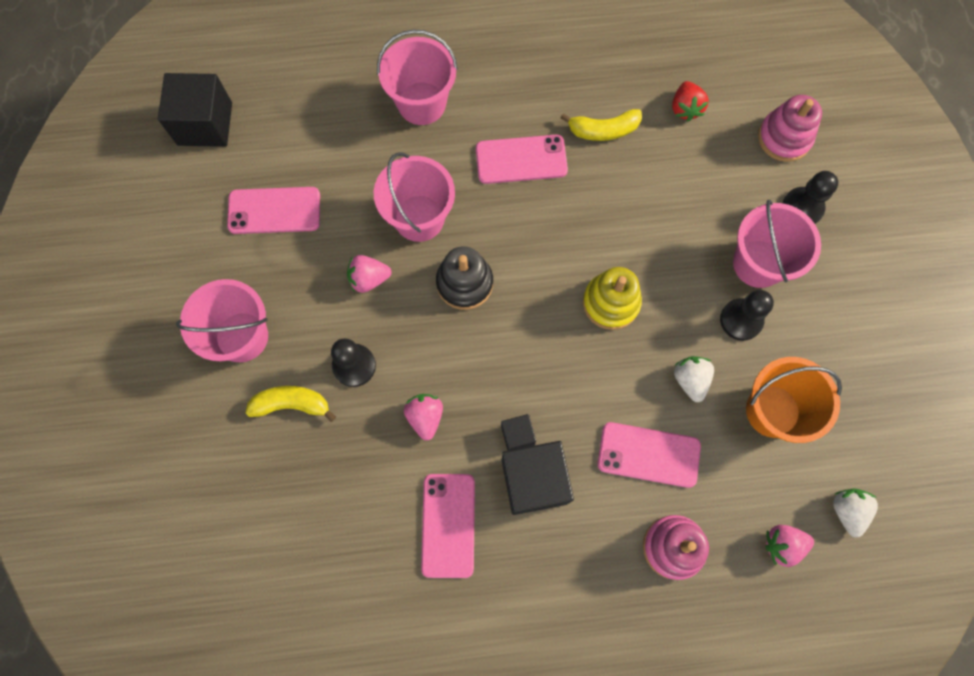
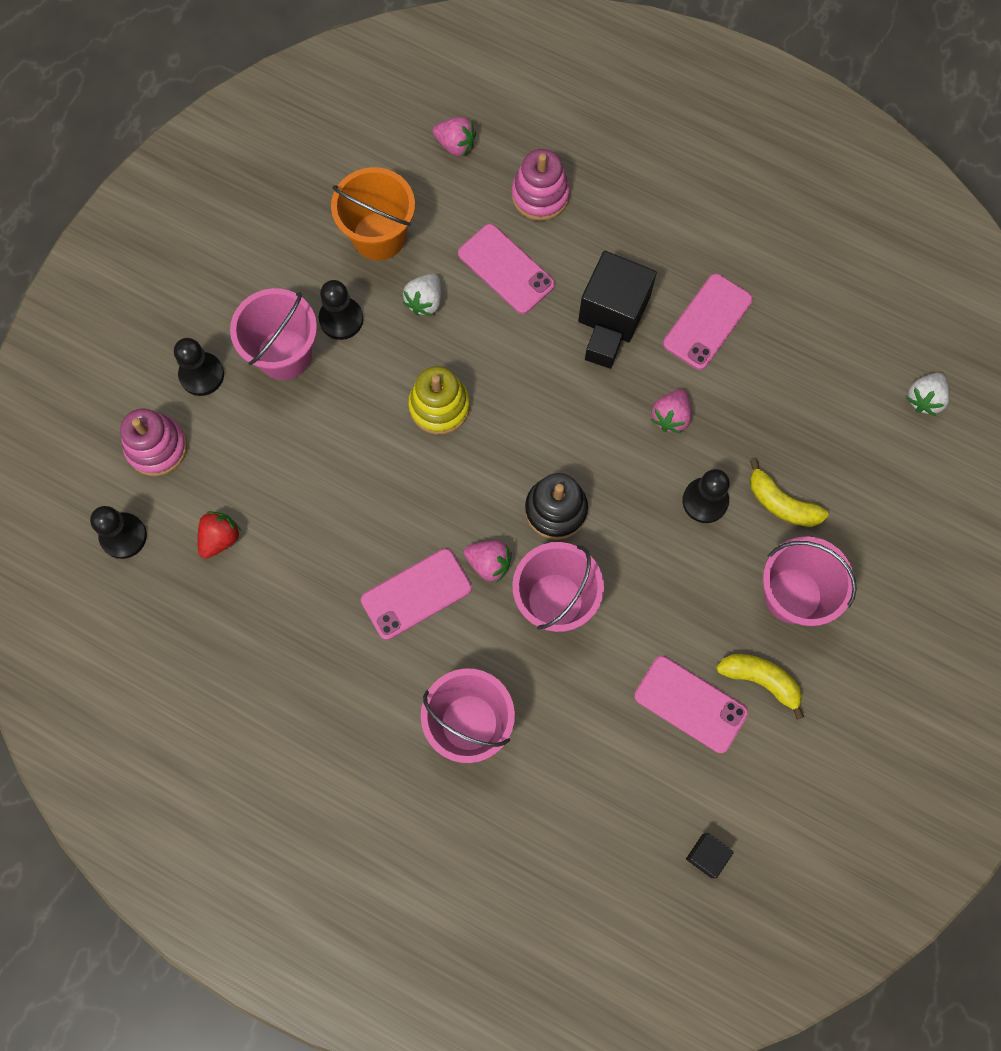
camera: 145 degrees left, 0 degrees up
(205, 124) = (707, 855): black cube -> black cube, size x0.50
(369, 279) = (641, 572): pink strawberry -> pink strawberry (489, 563)
(521, 160) = (416, 594): pink phone -> pink phone turned 60 degrees counterclockwise
(603, 130) = (315, 570): yellow banana -> yellow banana (760, 680)
(750, 68) = (123, 536): none -> black pawn
(847, 511) = (386, 135): white strawberry -> white strawberry (924, 399)

